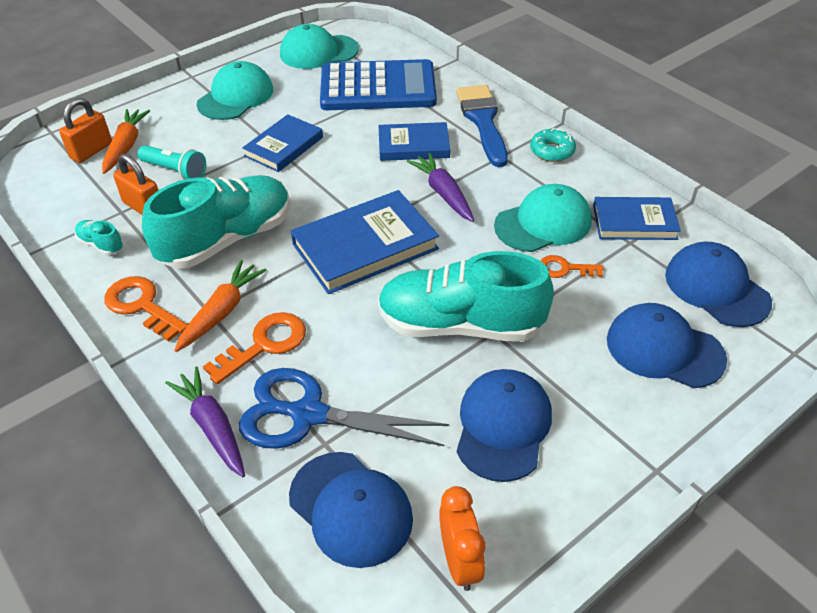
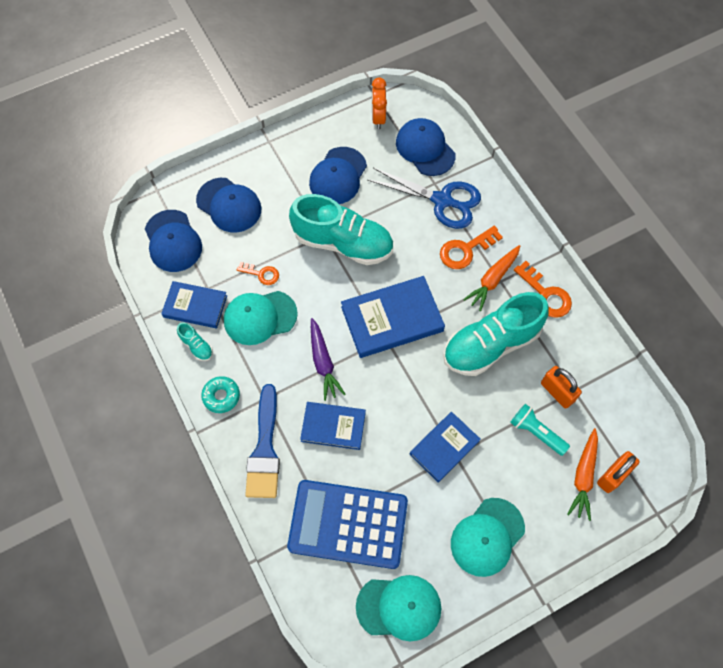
camera: 170 degrees left, 20 degrees up
(101, 245) = (583, 357): turquoise shoe -> turquoise shoe (196, 346)
(213, 427) = (495, 202): purple carrot -> none

